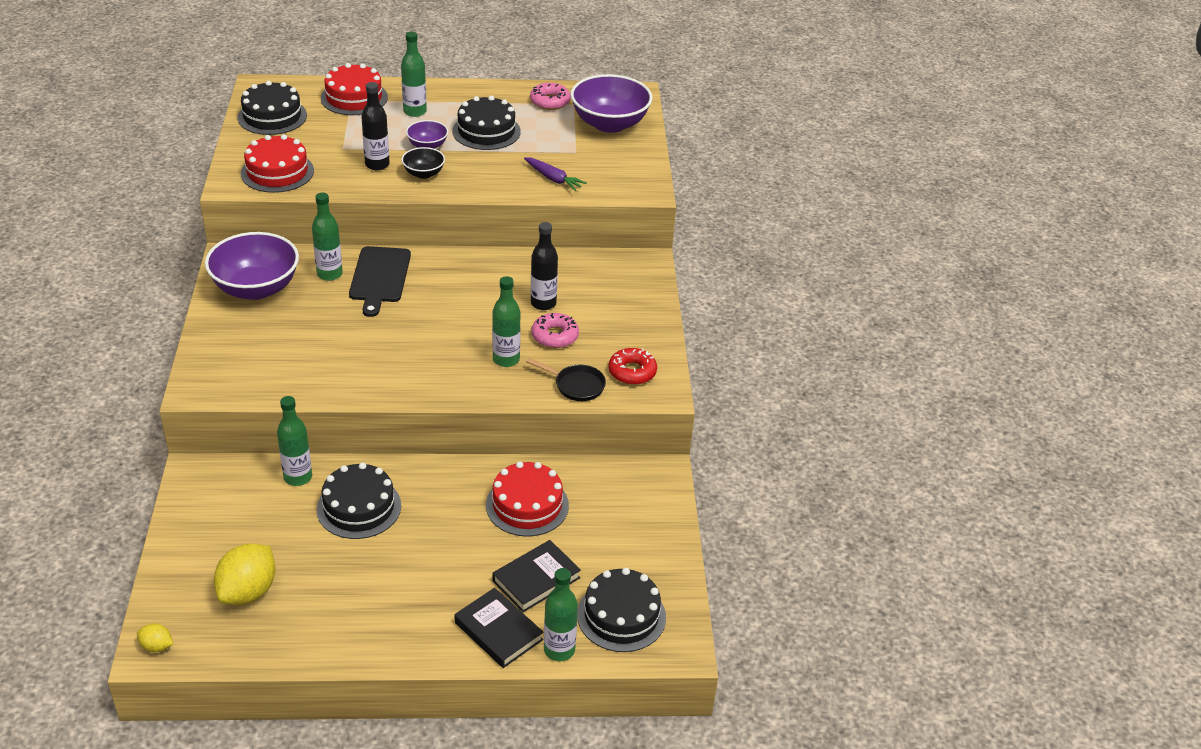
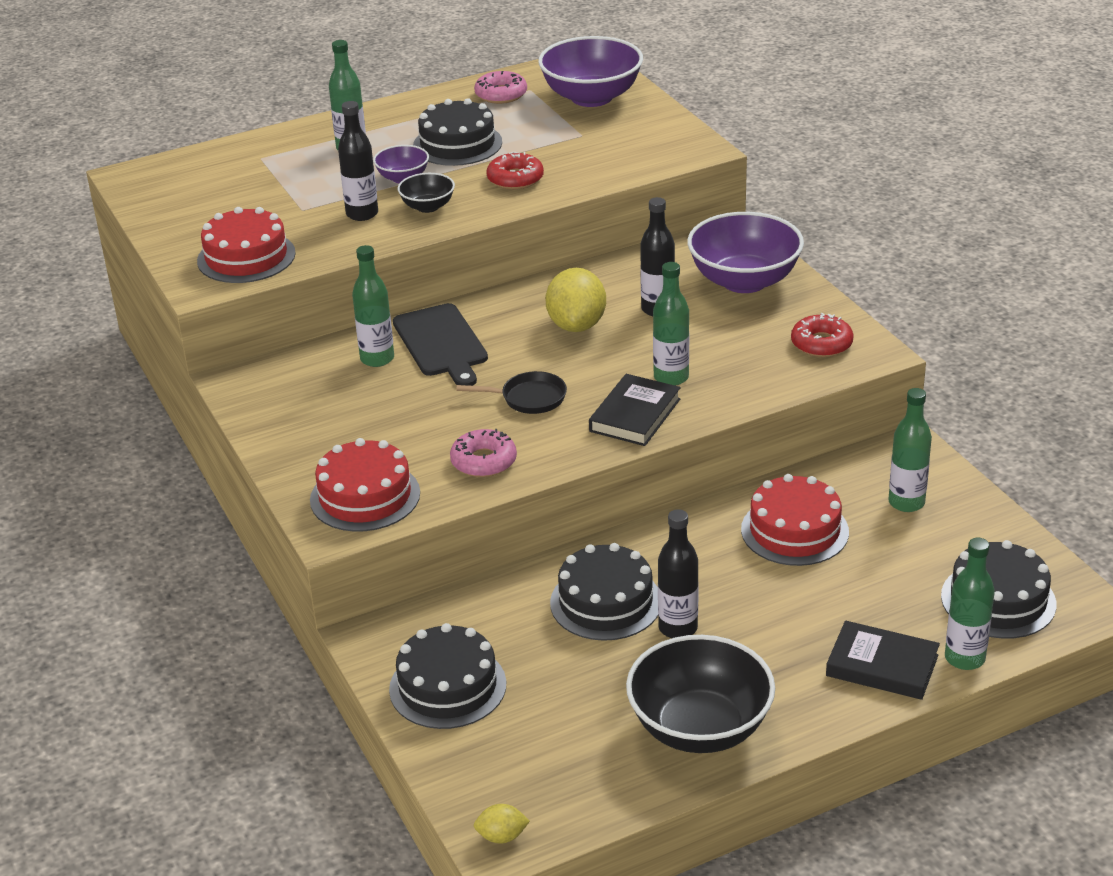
camera: 20 degrees left, 5 degrees down
(248, 592) = (558, 737): yellow lemon -> yellow lemon (576, 325)
(256, 288) = (301, 402): purple bowl -> purple bowl (744, 281)
(272, 116) = (179, 202): black cake -> black cake (447, 686)
(298, 477) = (503, 598): green bottle -> green bottle (906, 502)
(341, 625) = (700, 728): none -> black bowl
(354, 98) = (262, 155): red cake -> red cake (365, 496)
(388, 546) = (678, 628): none -> black bottle
(500, 171) = (515, 179): none -> red donut
(536, 579) = (874, 599): black book -> black book (635, 415)
(553, 179) = (583, 168): purple carrot -> none
(555, 336) = (702, 337): pink donut -> pink donut (483, 461)
(576, 385) = (774, 377): black pan -> black pan (529, 398)

